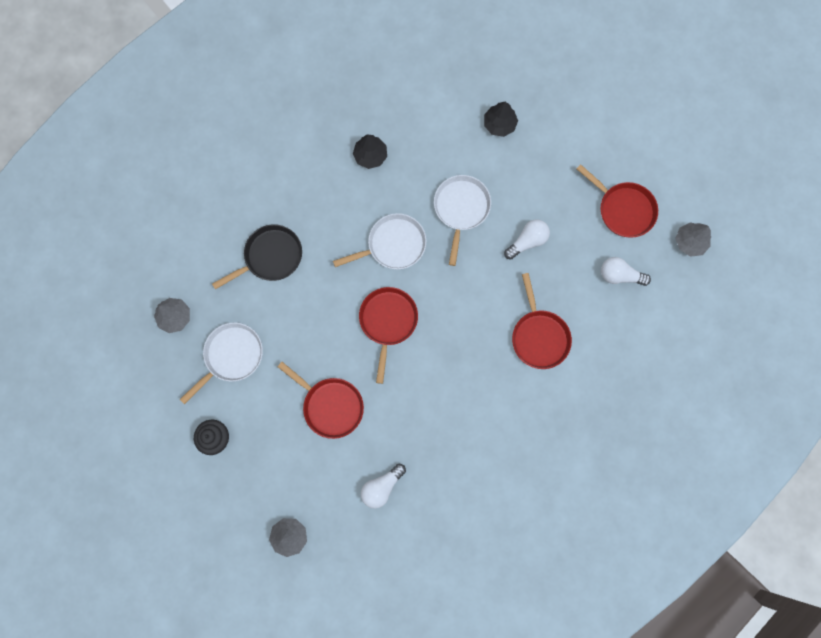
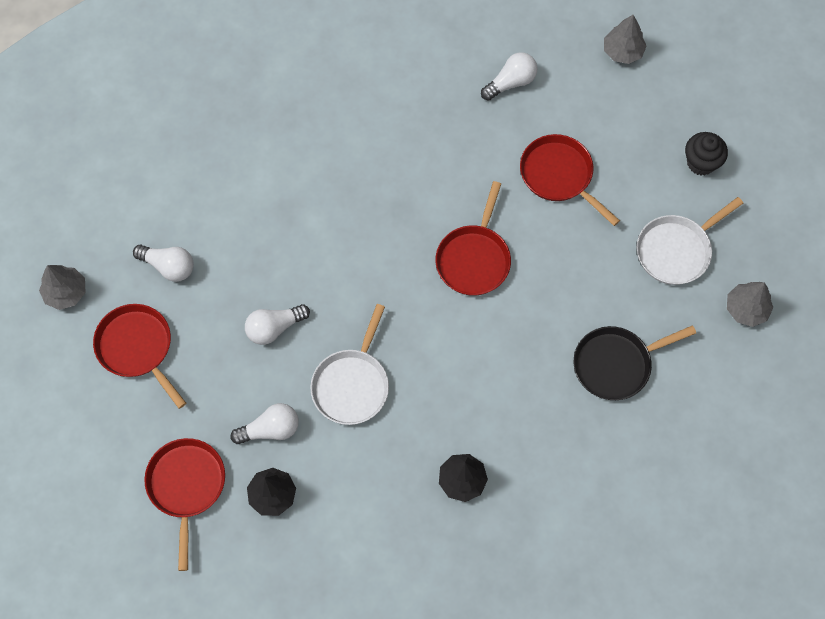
camera: 170 degrees left, 10 degrees down
(393, 245) = (451, 352): white pan -> none
(512, 168) = (270, 429): none -> white light bulb
(539, 336) = (289, 212): red pan -> red pan (186, 486)

